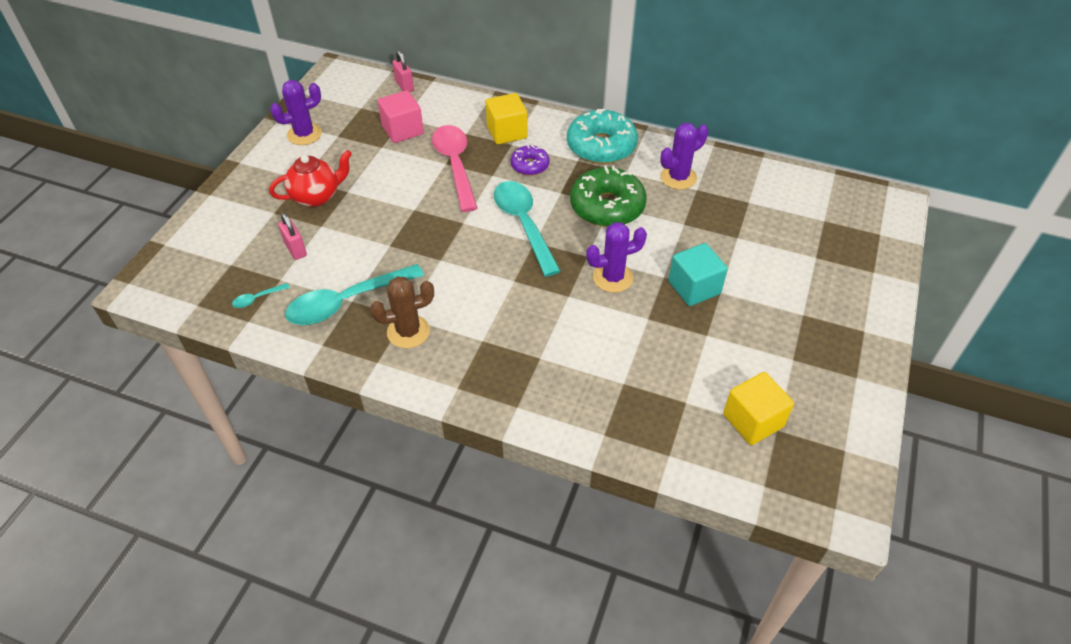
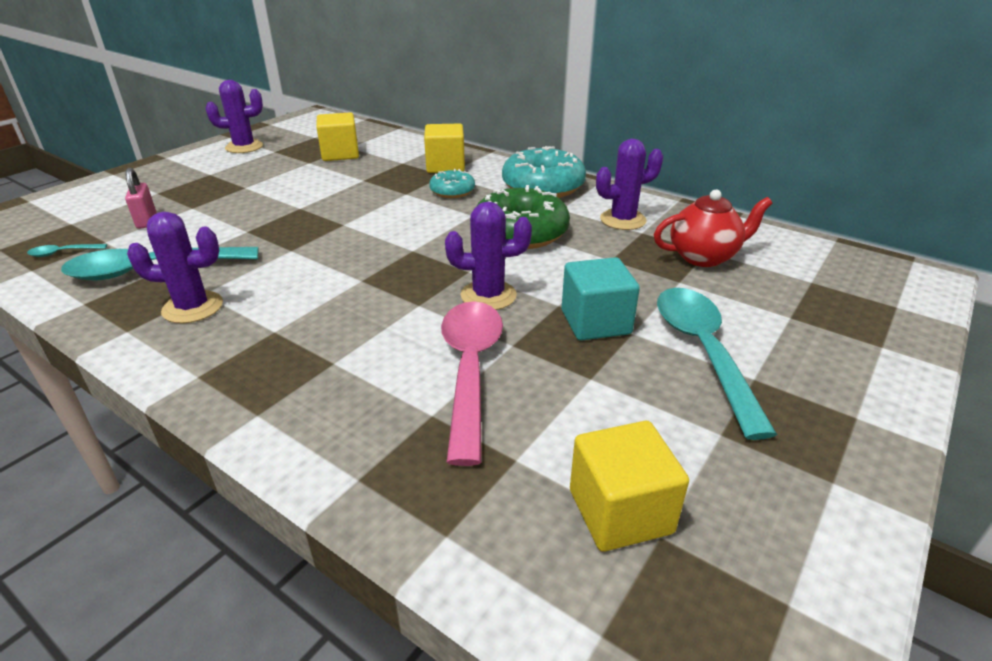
camera: 15 degrees right, 15 degrees down
(317, 196) = (211, 187): red teapot -> red teapot (704, 257)
(402, 130) = (340, 154): pink cube -> yellow cube
(404, 86) = (368, 128): pink padlock -> none
(408, 332) = (193, 307): brown cactus -> purple cactus
(455, 165) = (372, 182): pink spoon -> pink spoon (470, 369)
(523, 224) = (410, 234): turquoise spoon -> turquoise spoon (703, 351)
(530, 165) = (452, 191): purple donut -> turquoise donut

